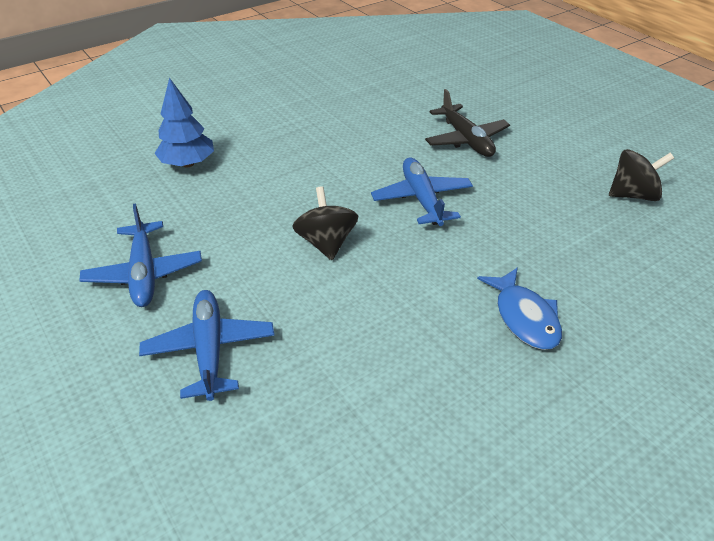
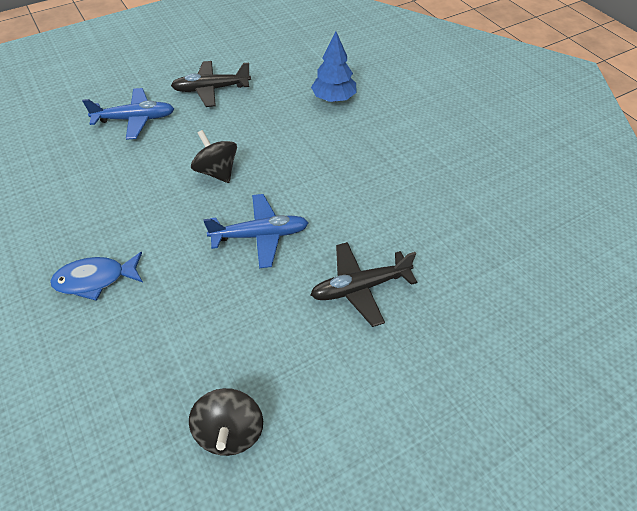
camera: 95 degrees right, 10 degrees up
(144, 273) = (211, 89): blue plane -> black plane
(326, 243) = (217, 171): black spinning top -> black spinning top turned 120 degrees counterclockwise

